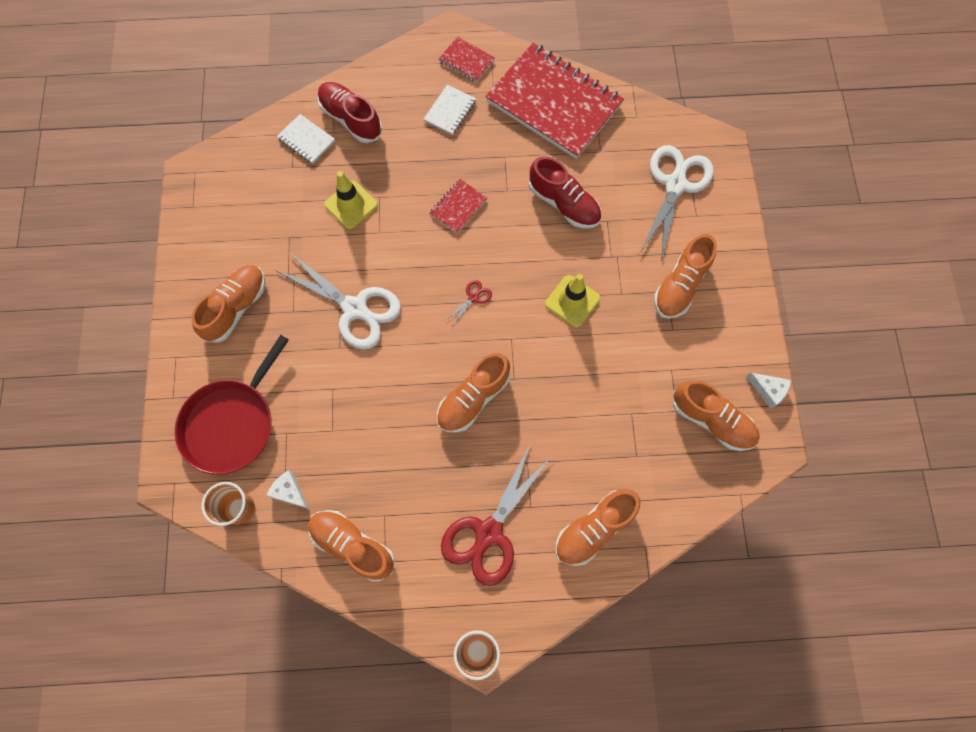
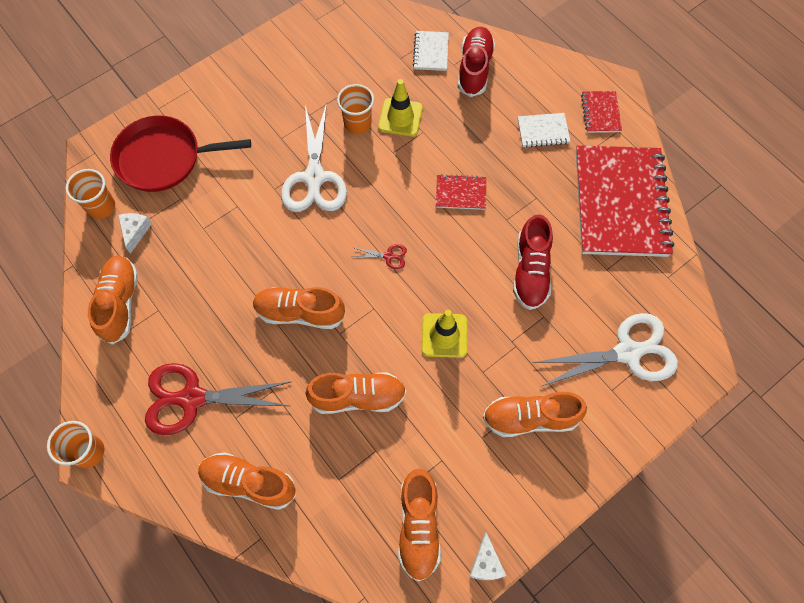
camera: 55 degrees right, 5 degrees down
(236, 308) = (256, 100): orange shoe -> orange shoe (358, 397)
(329, 241) = (357, 124): none -> orange cup

